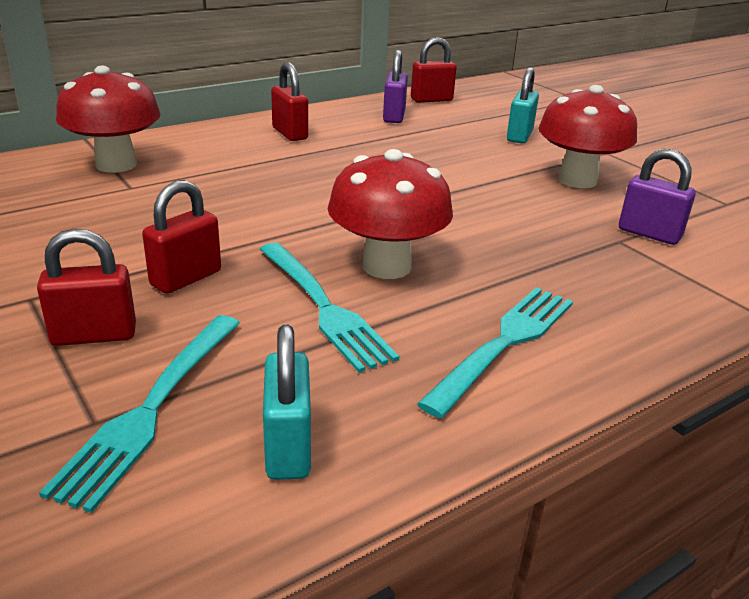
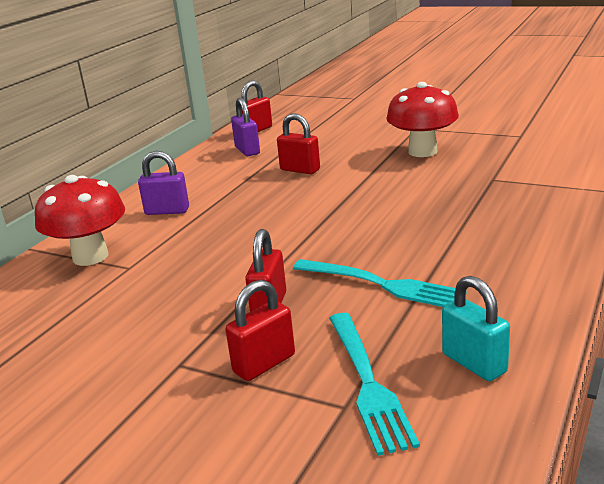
camera: 25 degrees left, 5 degrees down
(289, 133) = (190, 188): red padlock -> red padlock (300, 170)
(386, 266) = (384, 246): red mushroom -> none
(504, 343) = (508, 260): turquoise fork -> none
(519, 136) = (349, 136): turquoise padlock -> none
(649, 234) = (503, 169): purple padlock -> purple padlock (167, 211)

